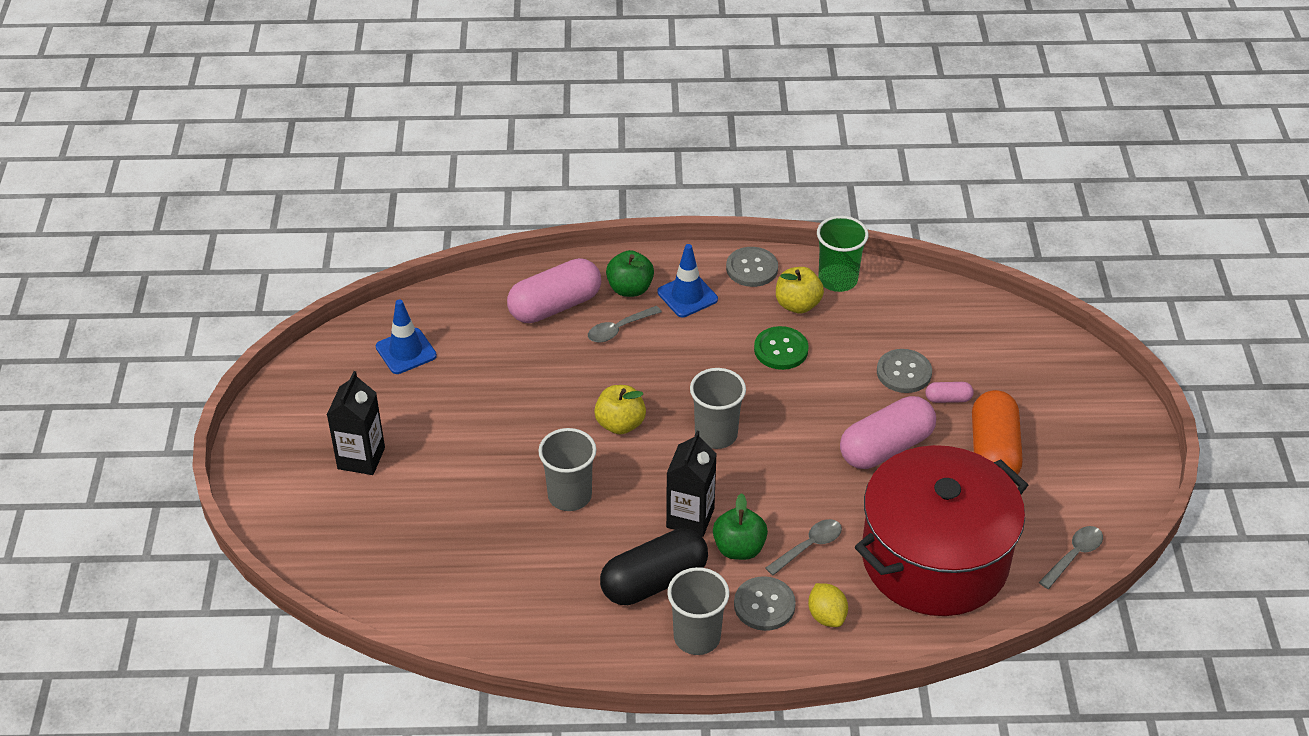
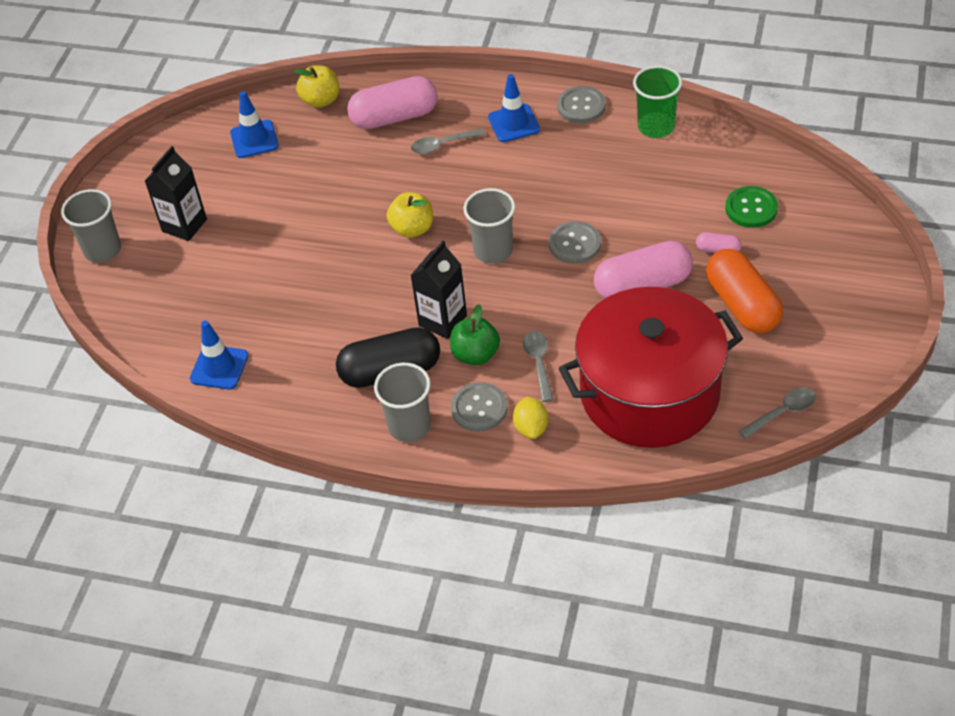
camera: 20 degrees right, 5 degrees up
(461, 609) = (219, 367): none -> blue traffic cone
(569, 496) = (346, 284): grey cup -> grey cup (102, 250)
(630, 289) = (465, 110): green apple -> none
(781, 349) = (580, 183): green button -> green button (751, 208)
(797, 305) = (610, 144): yellow apple -> yellow apple (321, 100)
(809, 546) = (538, 363): grey spoon -> grey spoon turned 75 degrees counterclockwise
(904, 372) = (685, 220): grey button -> grey button (575, 244)
(993, 452) = (742, 305): orange capsule -> orange capsule turned 45 degrees counterclockwise

